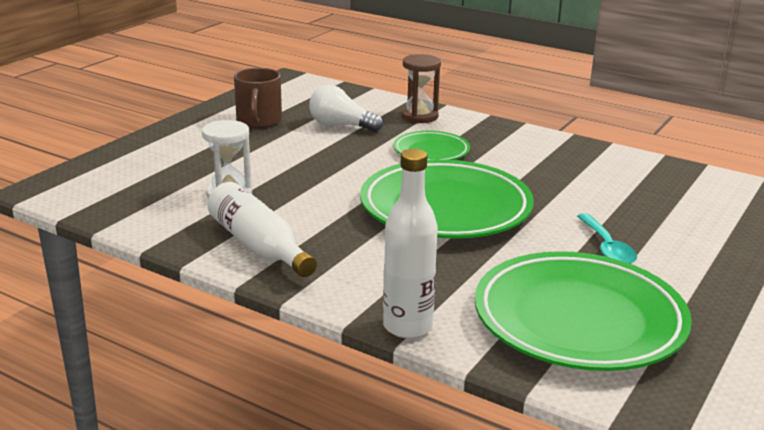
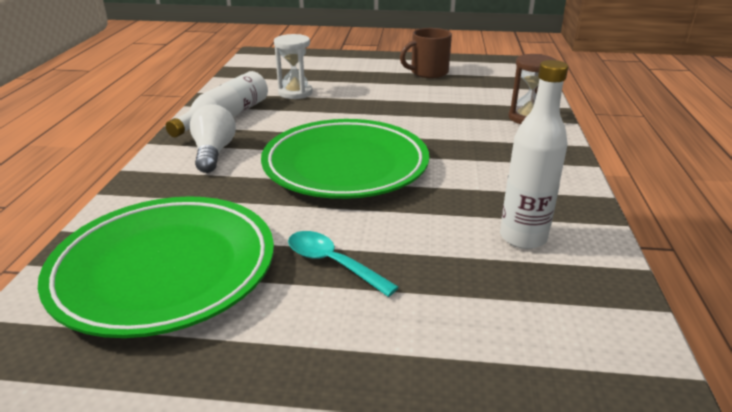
camera: 65 degrees right, 5 degrees up
(341, 126) = (460, 96): white light bulb -> white light bulb (214, 153)
(407, 326) = (127, 191): white bottle -> white bottle (523, 237)
(431, 151) = (457, 137): green plate -> none
(607, 247) = (333, 263): turquoise spoon -> turquoise spoon turned 75 degrees clockwise

